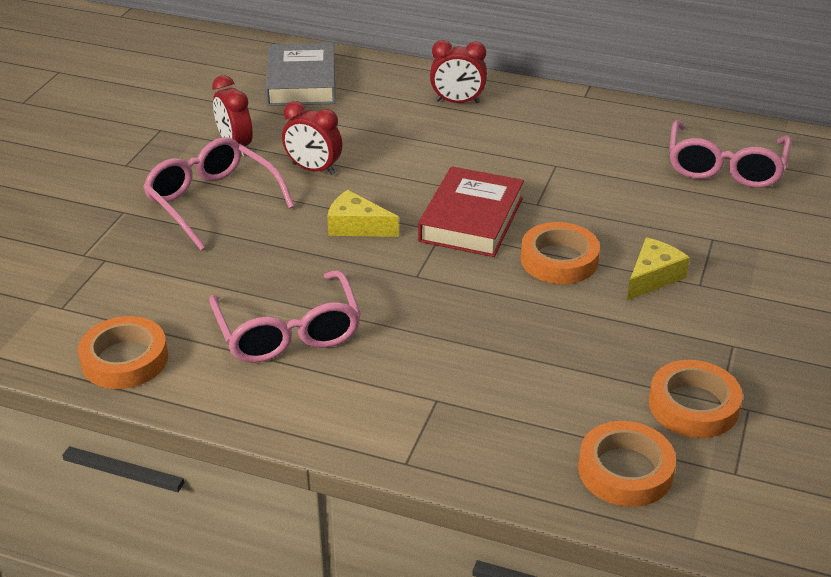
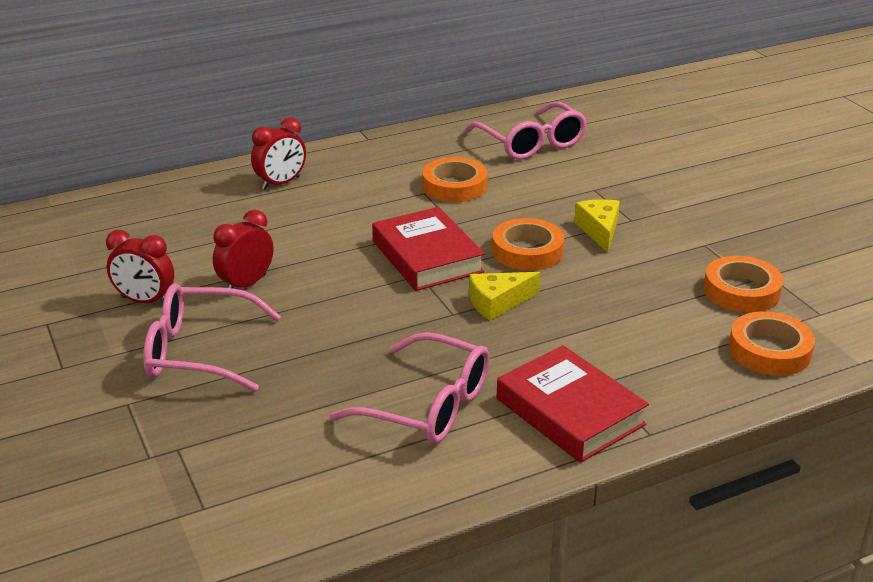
camera: 45 degrees left, 5 degrees down
(125, 359) = (332, 507): orange tape -> orange tape (454, 186)
(301, 82) = (122, 226): grey book -> none
(313, 169) = (246, 284): red clock -> red clock turned 150 degrees clockwise
(356, 226) = (352, 305): yellow cheese -> yellow cheese (498, 303)
(376, 404) = (570, 411): none -> red book

